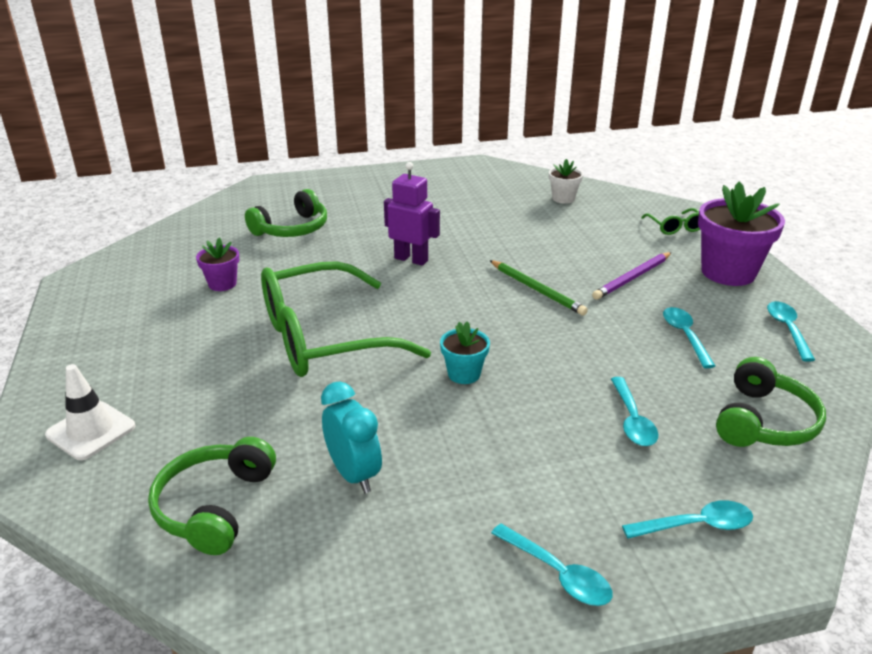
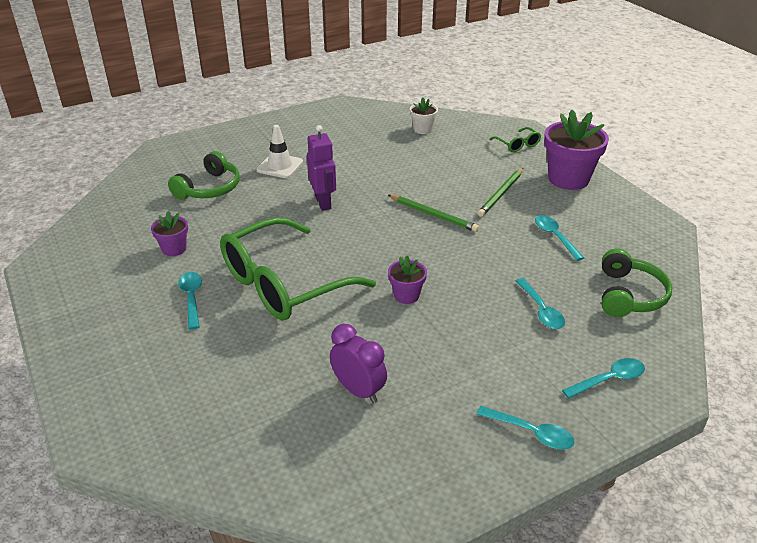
camera: 15 degrees left, 5 degrees up
(91, 431) = (130, 396): white traffic cone -> white traffic cone (280, 166)
(215, 506) = (264, 436): green headphones -> none
(354, 474) = (358, 390): turquoise clock -> purple clock
(411, 259) = (323, 202): purple robot -> purple robot turned 60 degrees clockwise
(464, 374) = (406, 295): turquoise flower pot -> purple flower pot
(632, 278) = (501, 194): purple pencil -> green pencil
(787, 329) = (623, 220): turquoise spoon -> turquoise spoon (191, 298)

